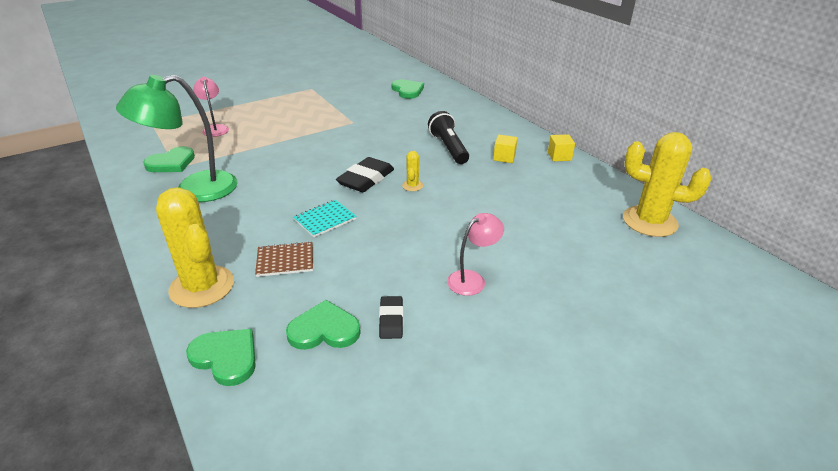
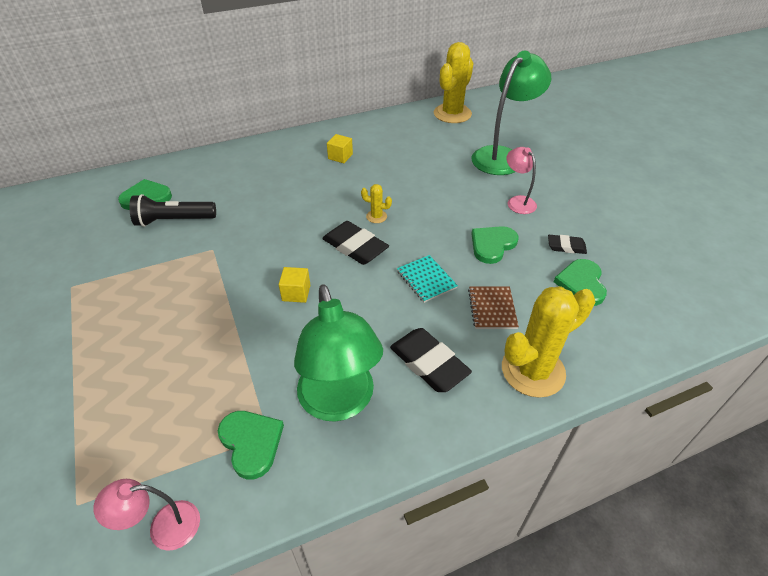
camera: 80 degrees left, 10 degrees up
(215, 128) = (154, 399): pink lamp -> pink lamp (164, 527)
(223, 226) = (429, 363): none -> black eraser
(226, 357) = (621, 343): green heart -> green heart (492, 245)
(448, 148) = (309, 185): black flashlight -> black flashlight (174, 220)
(559, 156) = (349, 129): yellow cube -> yellow cube (296, 293)
(571, 266) = (502, 156): none -> green lamp

